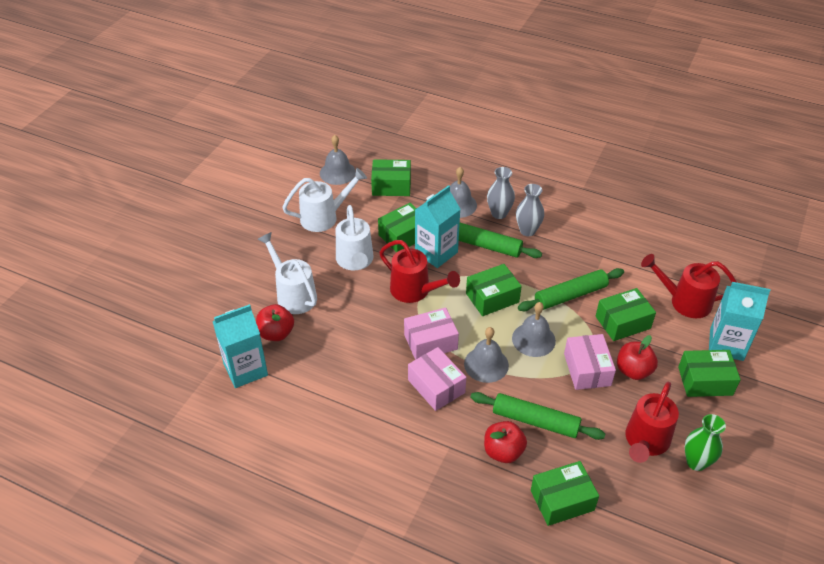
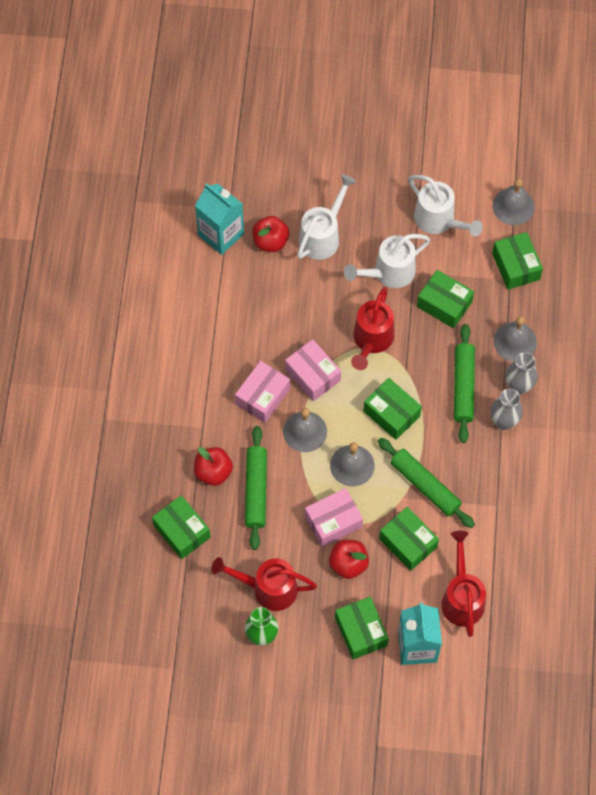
camera: 70 degrees right, 20 degrees up
(436, 252) = (432, 343): turquoise carton -> none

